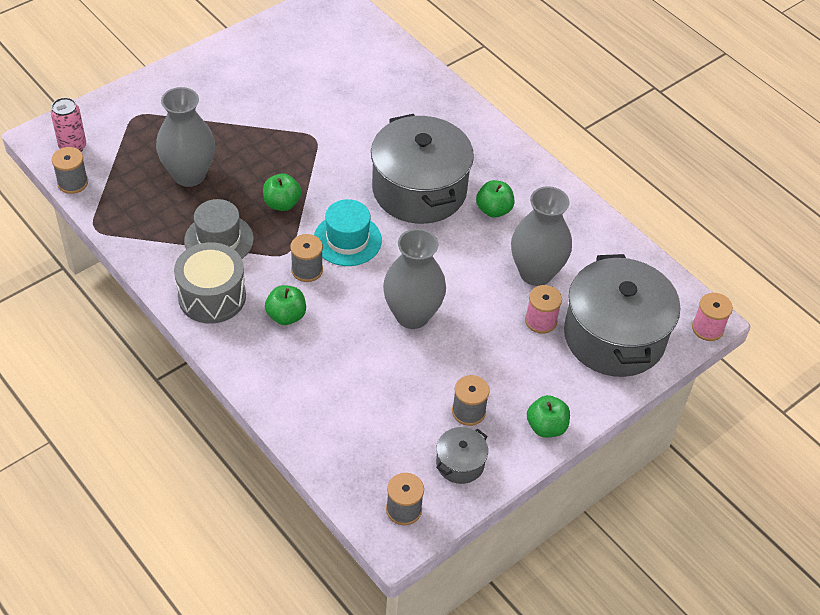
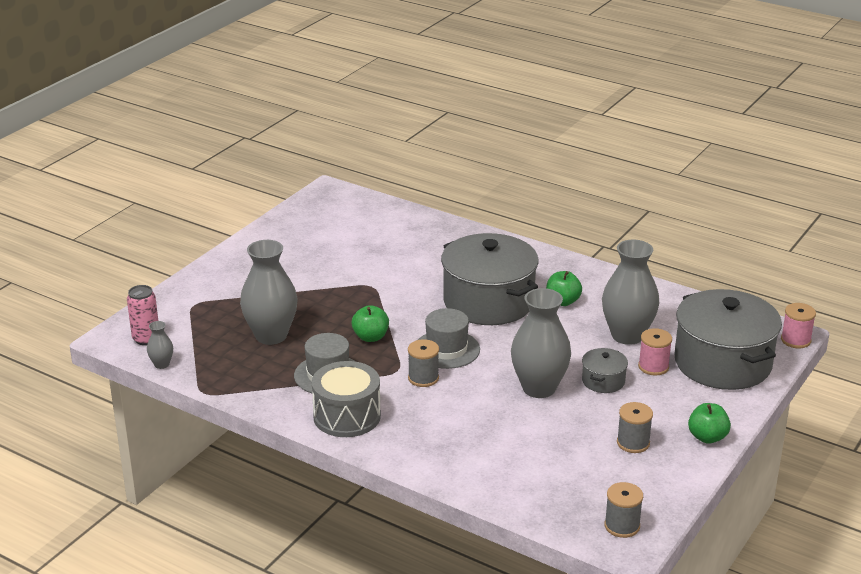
camera: 15 degrees left, 20 degrees down
(72, 183) = (162, 364): grey spool -> grey vase
(286, 316) = (425, 414): green apple -> none
(347, 240) = (446, 349): turquoise hat -> grey hat
(460, 463) = (650, 481): grey pot -> grey pot (603, 381)

